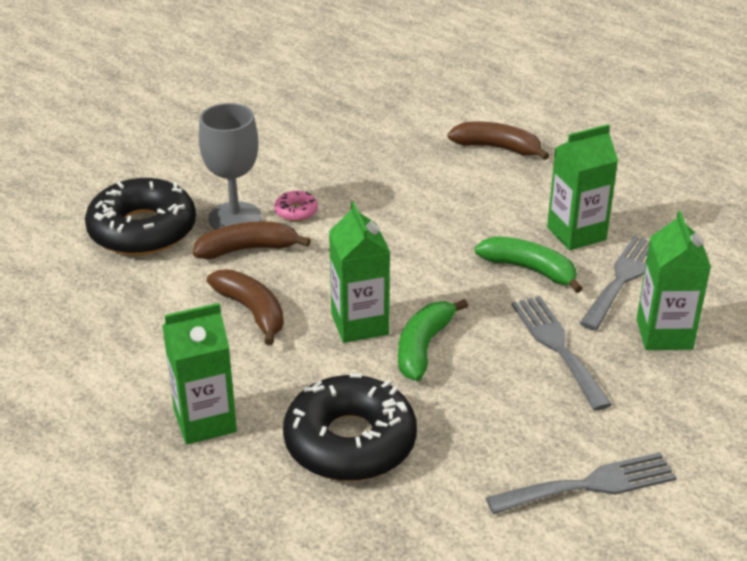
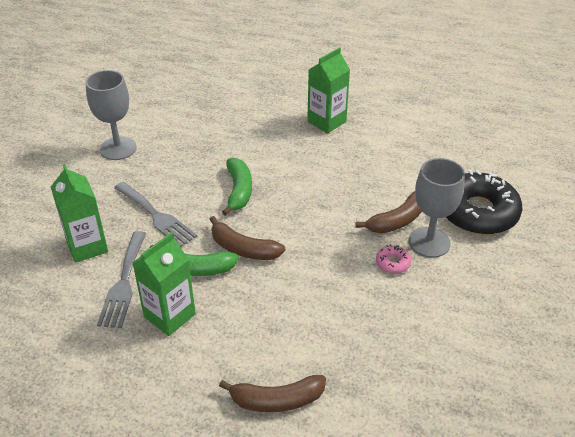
camera: 155 degrees right, 5 degrees up
(252, 311) = (355, 181): brown banana -> brown banana (243, 249)
(350, 442) = (248, 133): black donut -> none
(359, 324) = (285, 193): green carton -> none
(589, 485) = (118, 148): grey fork -> grey goblet

